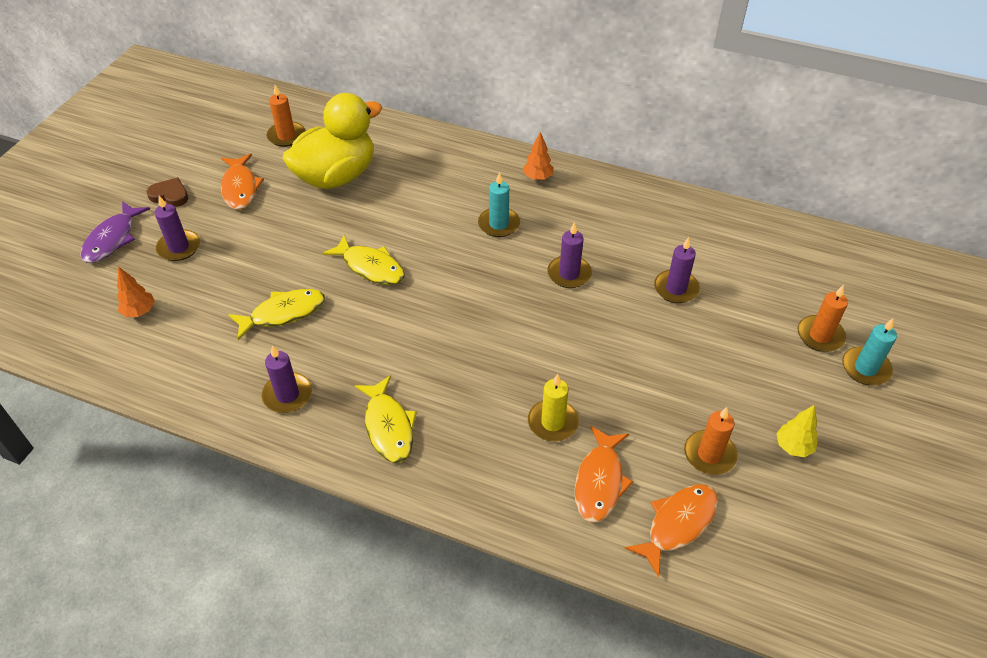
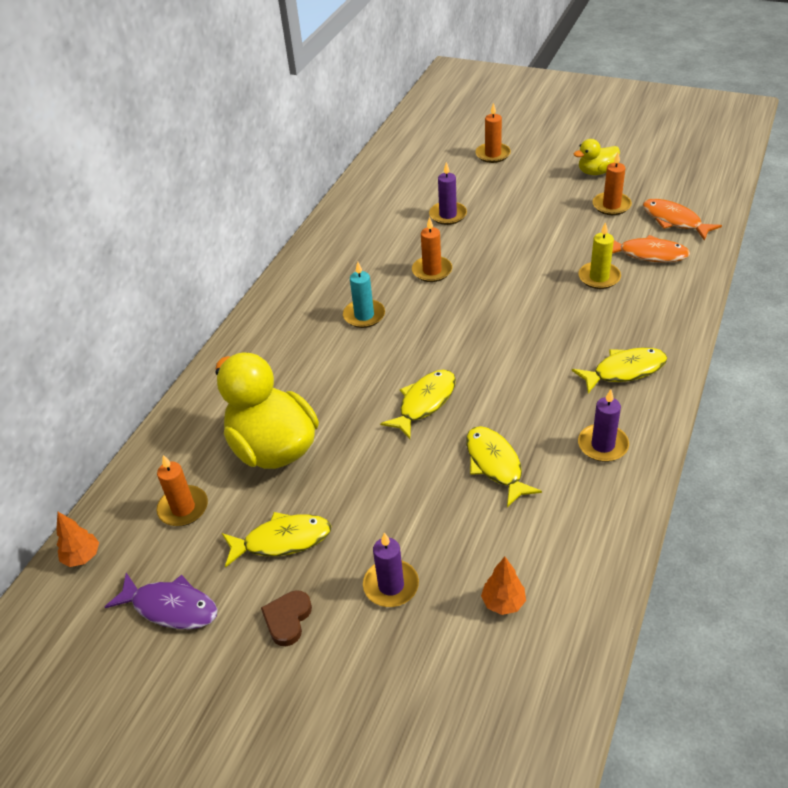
camera: 85 degrees left, 5 degrees down
(113, 239) = (372, 669): purple fish -> purple fish (170, 607)
(240, 188) = (282, 540): orange fish -> yellow fish
(538, 177) = (297, 292): orange tree -> orange tree (82, 557)
(569, 274) = (432, 271): purple candle -> orange candle
(793, 447) = (596, 172): yellow tree -> yellow duck
(865, 368) = (521, 139): turquoise candle -> none

